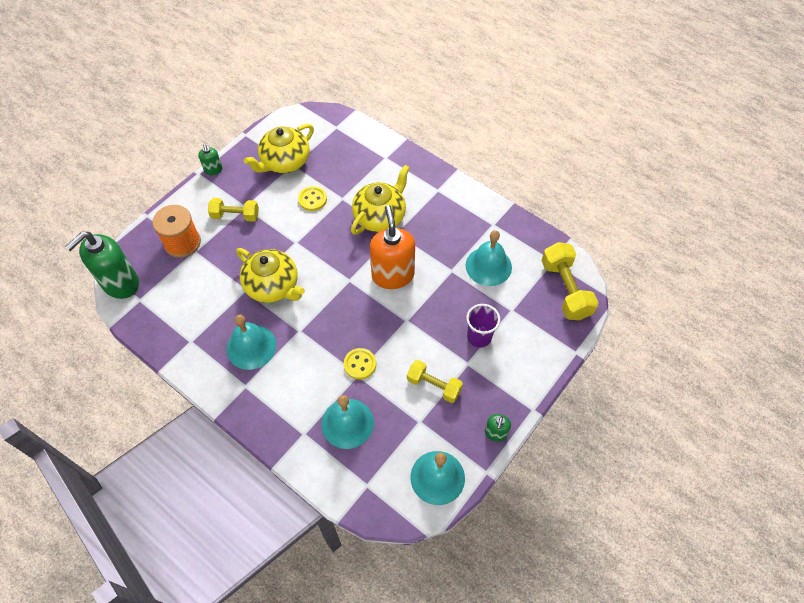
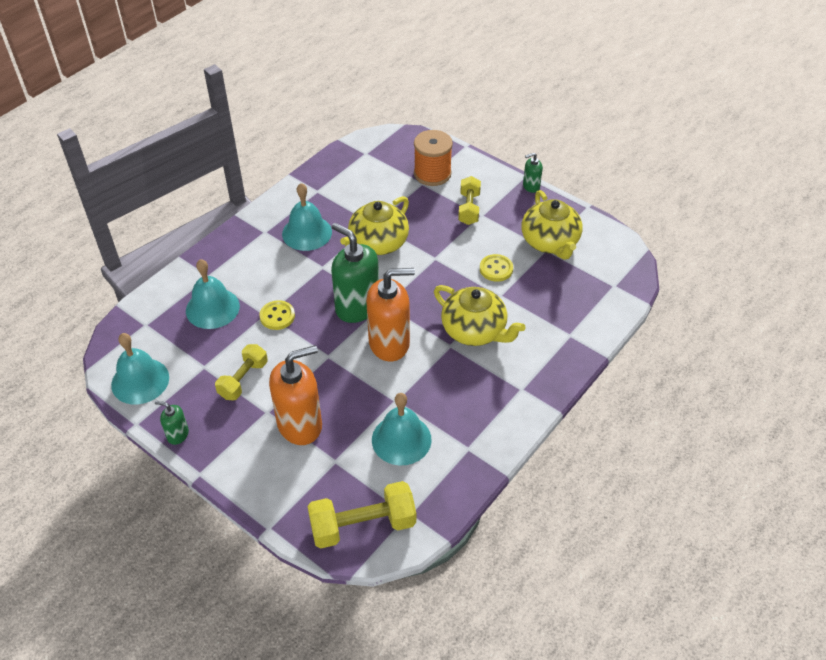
camera: 90 degrees right, 10 degrees down
(120, 283) = (384, 139): green soap dispenser -> green soap dispenser (357, 307)
(285, 162) = (550, 242): yellow teapot -> yellow teapot turned 150 degrees counterclockwise
(479, 337) = (300, 424): purple cup -> orange soap dispenser

